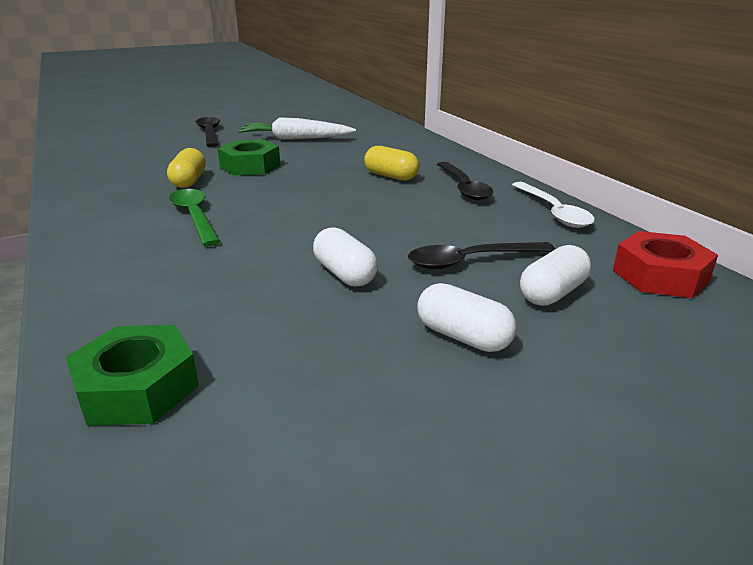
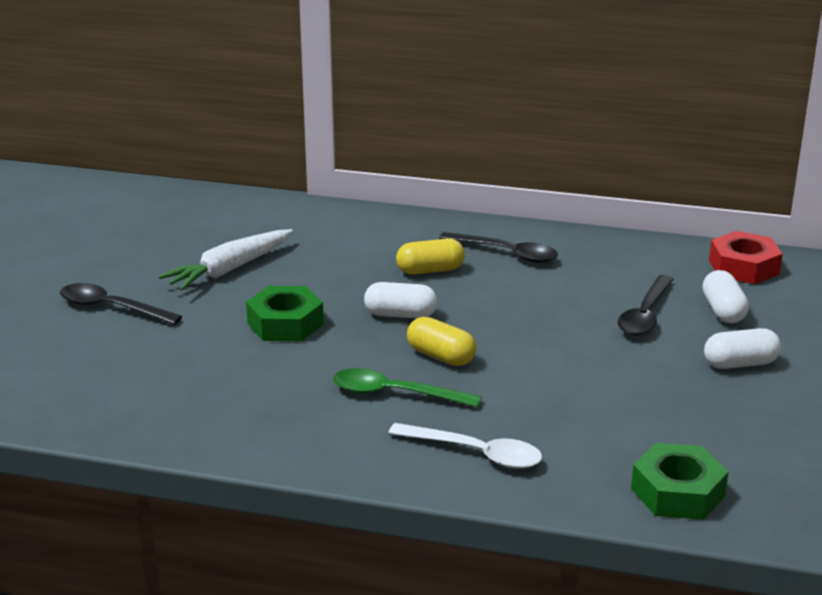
camera: 50 degrees left, 0 degrees up
(189, 181) = (282, 369): yellow capsule -> yellow capsule (441, 356)
(345, 274) = (605, 368): white capsule -> white capsule (400, 315)
(553, 212) = (606, 246): white spoon -> white spoon (475, 453)

